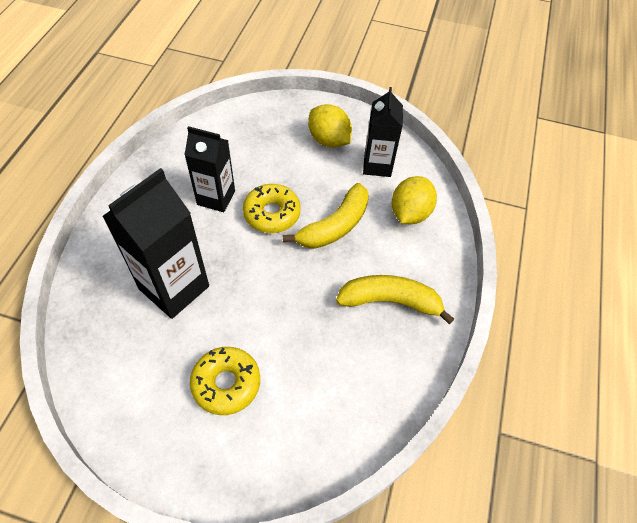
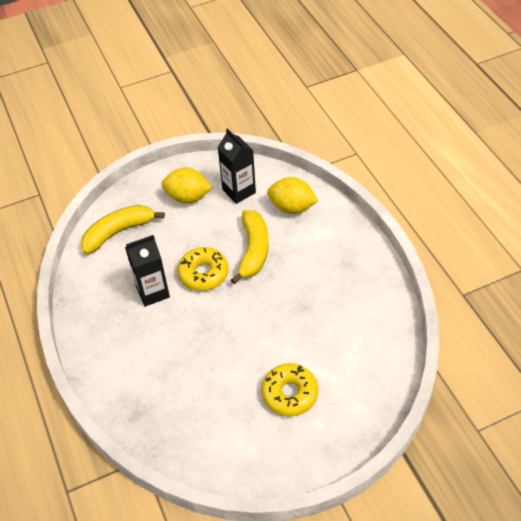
camera: 35 degrees left, 5 degrees down
(174, 288) = (192, 368): black carton -> none
(390, 301) = (335, 270): yellow banana -> yellow banana (118, 232)
(410, 213) = (292, 207): yellow lemon -> yellow lemon turned 60 degrees counterclockwise

